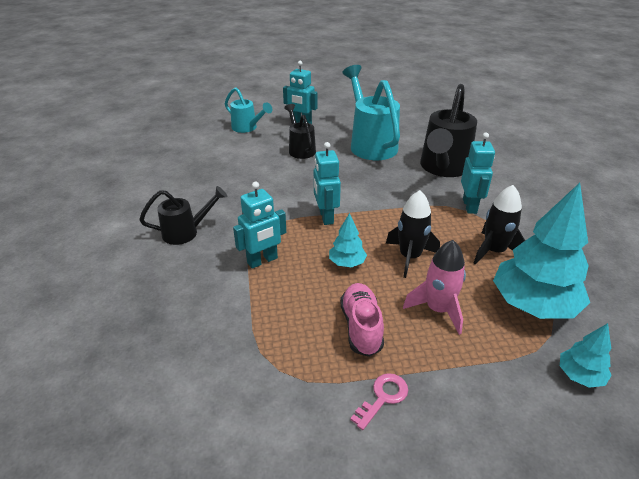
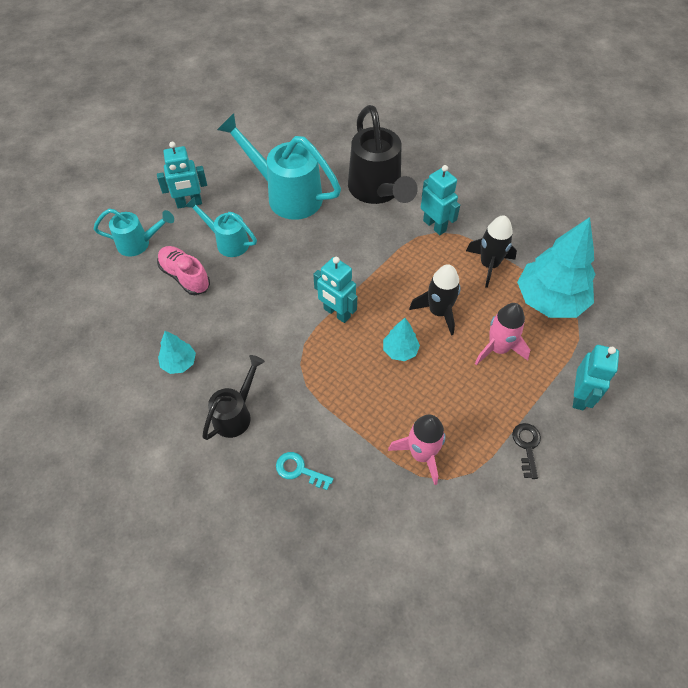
camera: 40 degrees left, 20 degrees up
(180, 287) = (299, 470): none -> turquoise key
(262, 261) = (334, 396): turquoise robot -> turquoise robot (580, 396)
(279, 338) = (421, 454): none -> pink rocket
(300, 149) = (227, 242): black watering can -> turquoise watering can
(361, 327) = (464, 402): pink shoe -> pink shoe (185, 276)
(383, 397) = (527, 445): pink key -> black key
(580, 375) = (614, 341): turquoise tree -> turquoise tree (179, 363)

